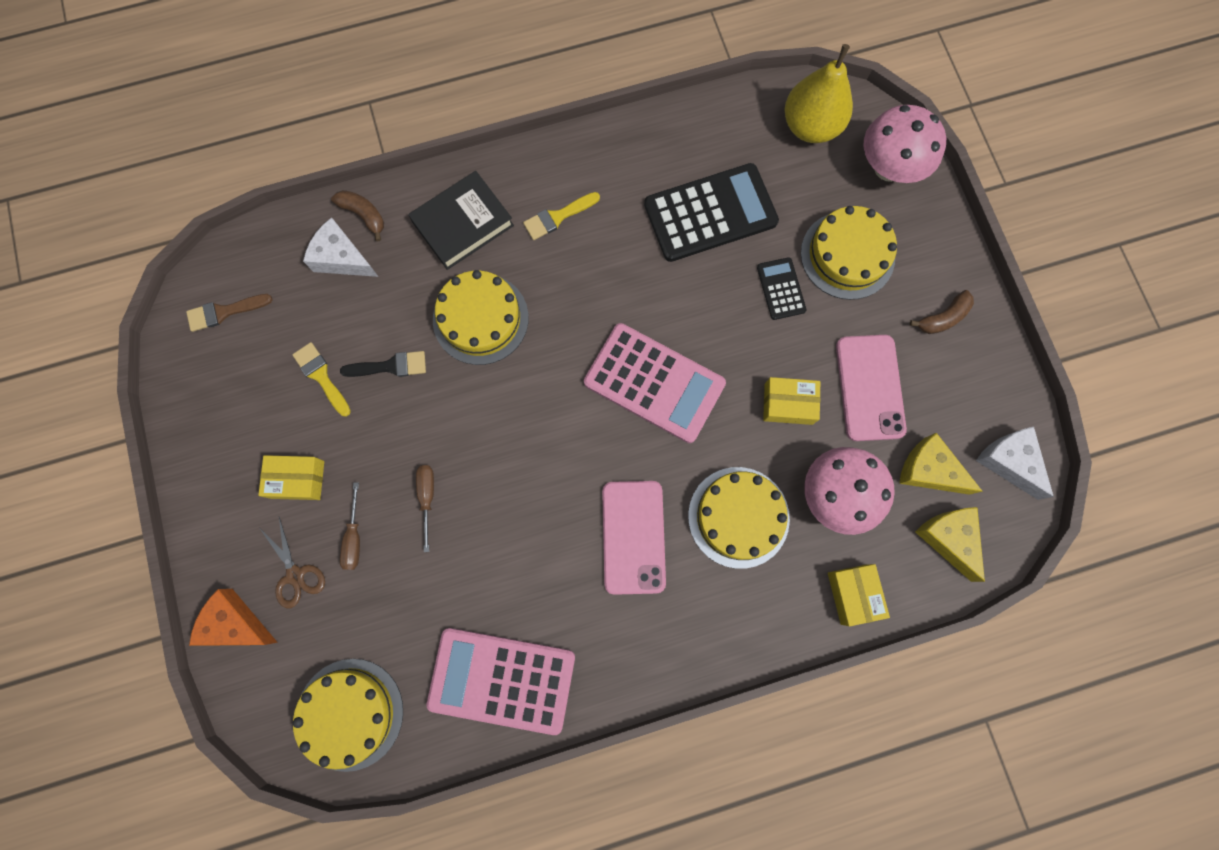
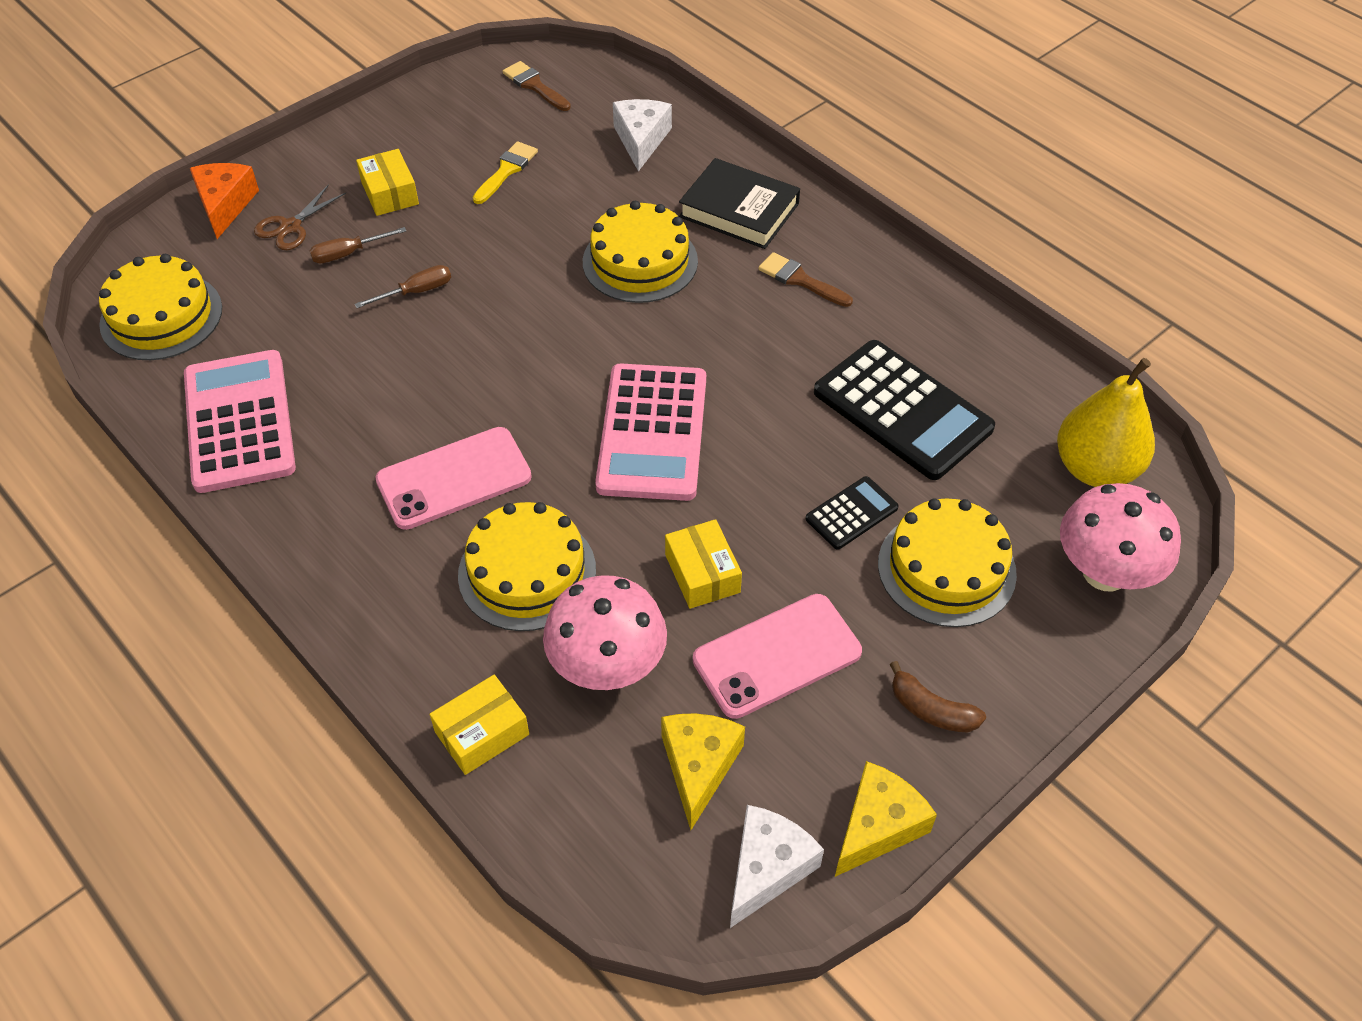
camera: 65 degrees right, 25 degrees down
(364, 215) = (698, 138): brown banana -> none
(390, 366) = (545, 214): black brush -> none
(557, 217) = (800, 280): yellow brush -> brown brush
(948, 538) = (613, 824): yellow cheese -> yellow cheese (878, 826)

